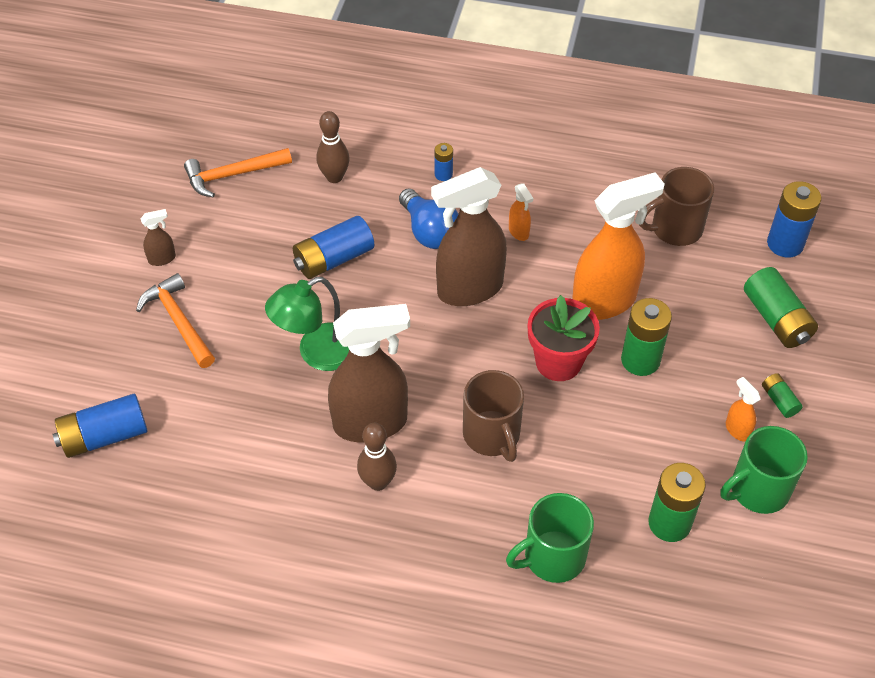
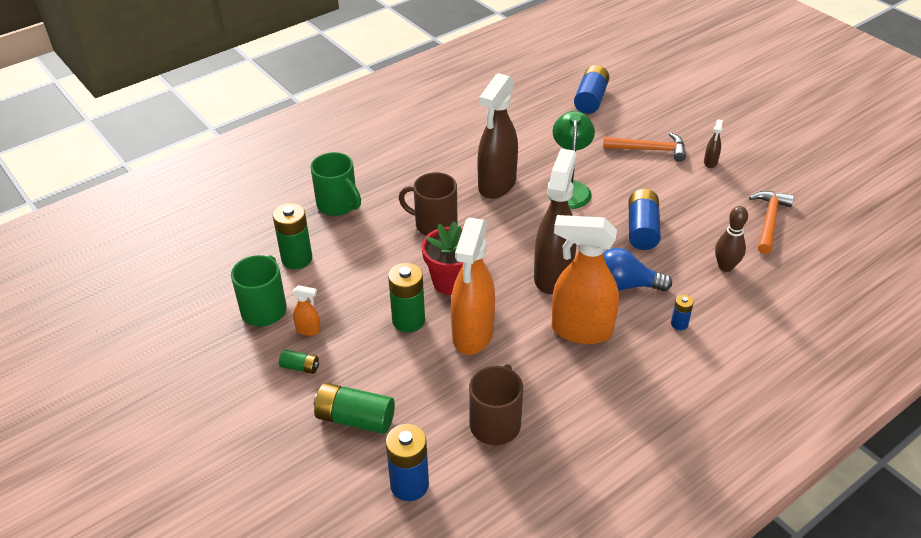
camera: 130 degrees right, 10 degrees down
(378, 482) = (456, 170): brown bowling pin -> none
(519, 232) = (581, 330): orange spray bottle -> orange spray bottle, size x2.43
(552, 557) = (338, 205): green mug -> green mug turned 120 degrees clockwise

